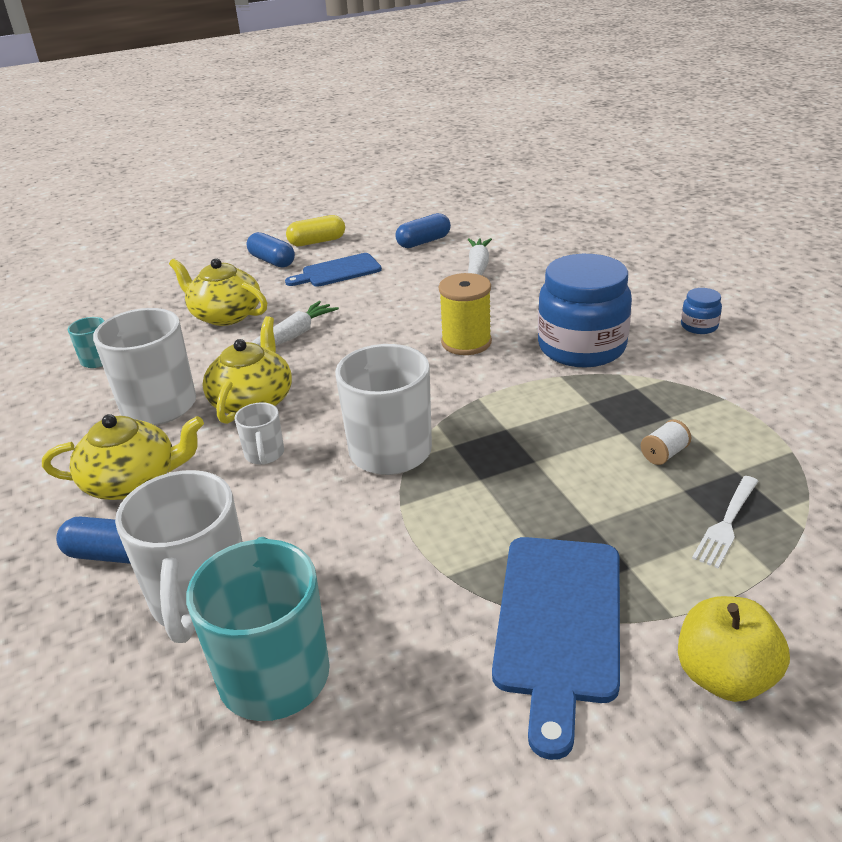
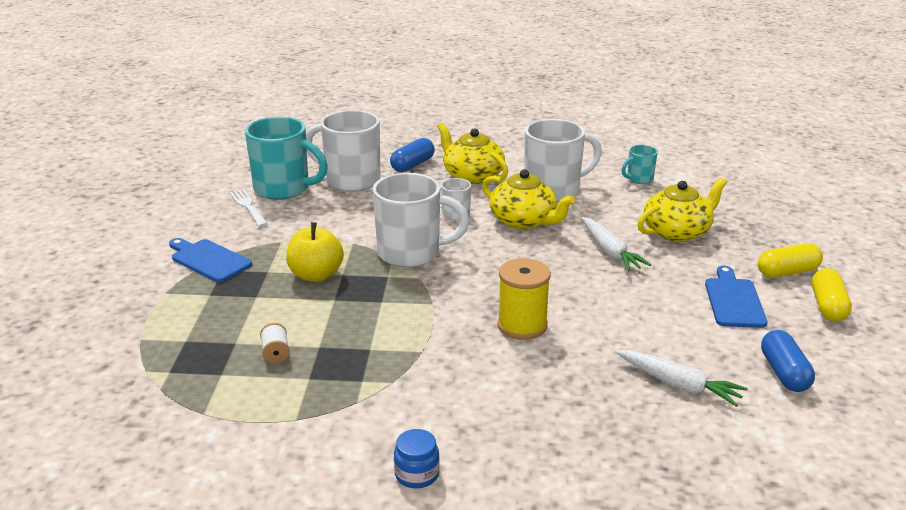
camera: 115 degrees right, 5 degrees down
(133, 481) = (472, 175): yellow teapot -> yellow teapot turned 120 degrees clockwise
(272, 261) = (787, 272): blue capsule -> yellow capsule
(558, 624) = (208, 260): blue cutting board -> blue cutting board, size x0.66
(581, 347) = (453, 381): blue jar -> none
(724, 676) = (118, 290): yellow apple -> yellow apple (316, 275)
(726, 523) = (190, 344): white fork -> white fork (248, 207)

